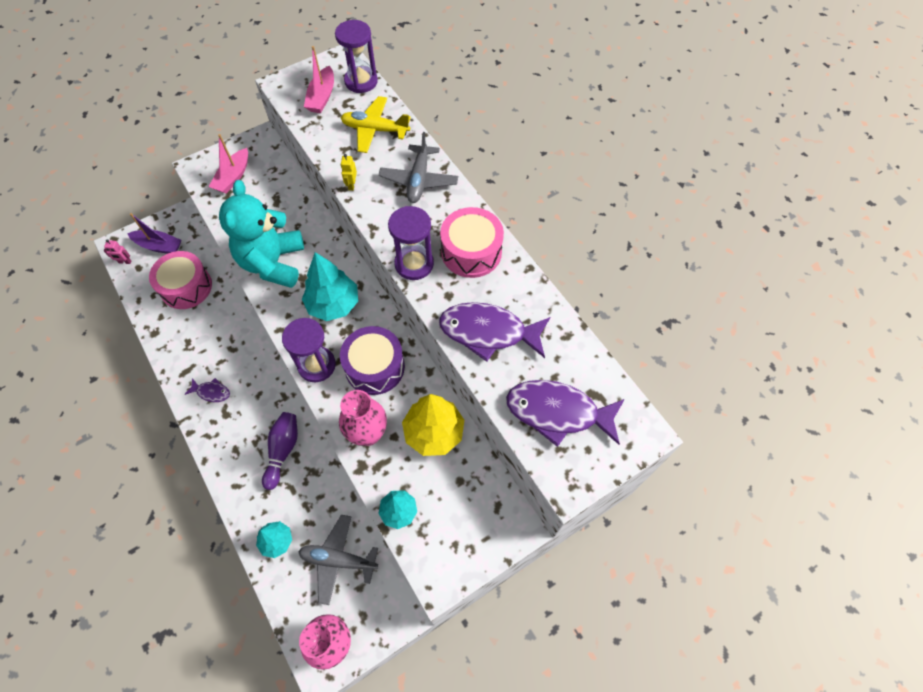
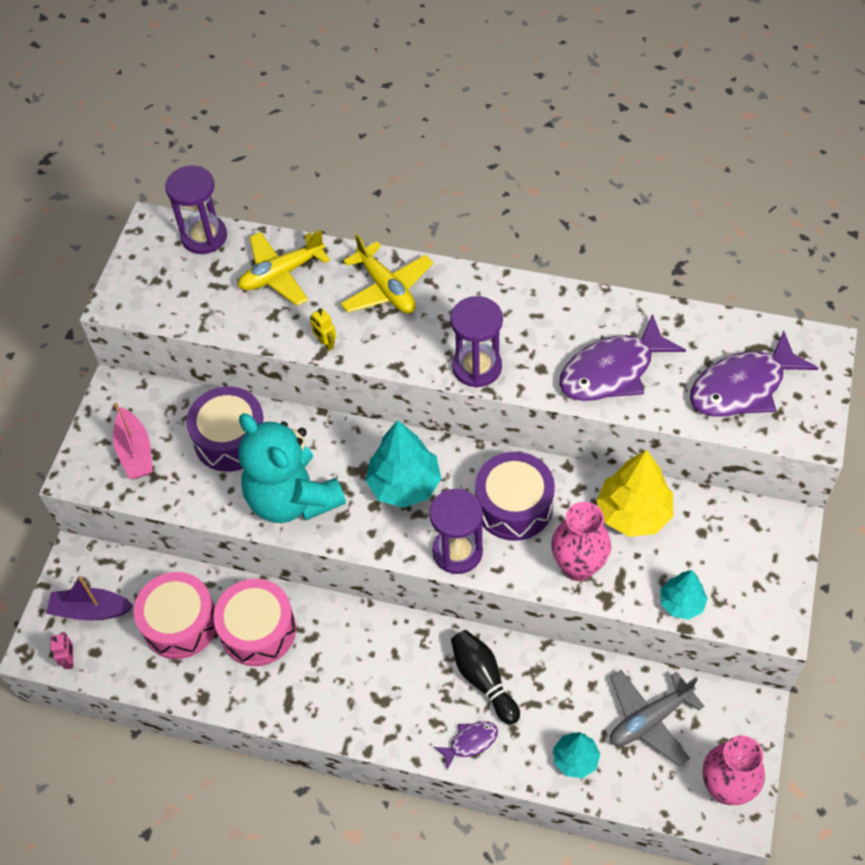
camera: 40 degrees left, 5 degrees down
(125, 262) = (70, 660): pink robot -> pink robot turned 60 degrees counterclockwise
(159, 246) = (91, 610): purple boat -> purple boat turned 150 degrees counterclockwise
(211, 392) = (342, 695): purple fish -> purple fish (470, 742)
(281, 207) = (231, 439): none -> purple drum
(283, 450) = (483, 679): purple bowling pin -> black bowling pin
(322, 97) = (182, 283): pink boat -> none
(419, 180) = (386, 288): grey plane -> yellow plane
(471, 252) = (515, 315): pink drum -> pink drum (258, 630)

